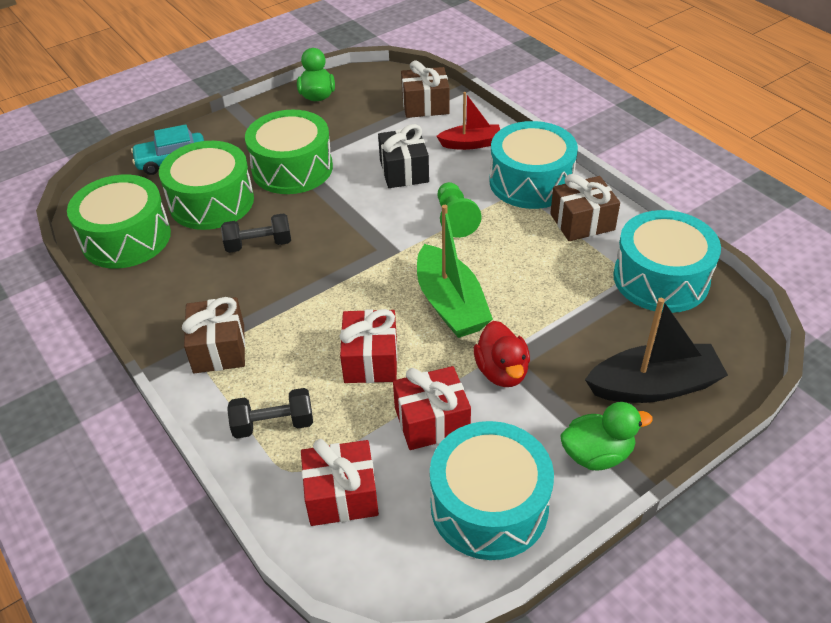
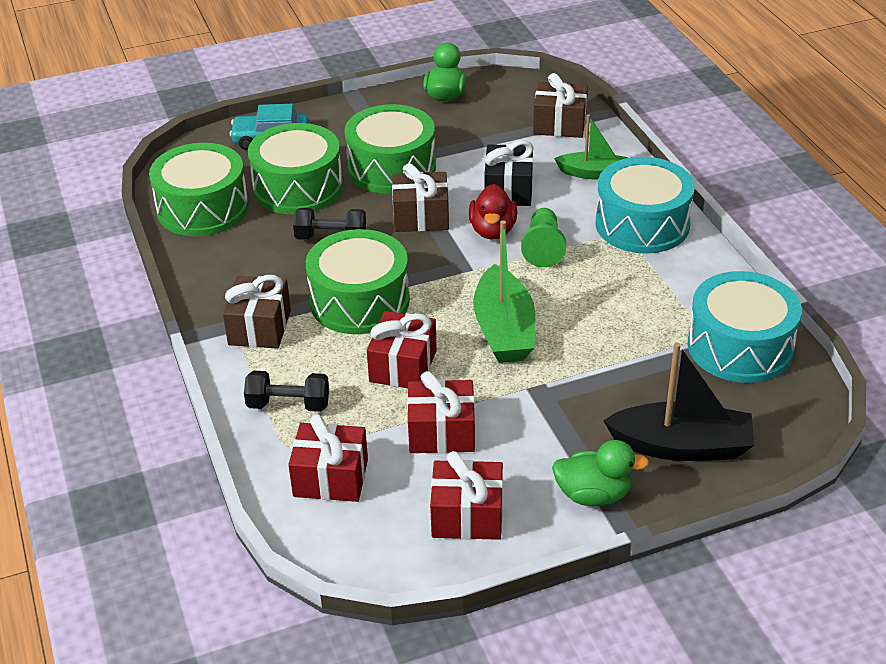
camera: 15 degrees right, 5 degrees down
(307, 302) = (359, 301): none -> green drum
(471, 144) = (593, 173): red boat -> green boat
(489, 506) = (467, 516): turquoise drum -> red gift
(502, 371) = (530, 402): red duck -> red duck (493, 231)
(582, 222) = (680, 275): brown gift -> brown gift (421, 217)

